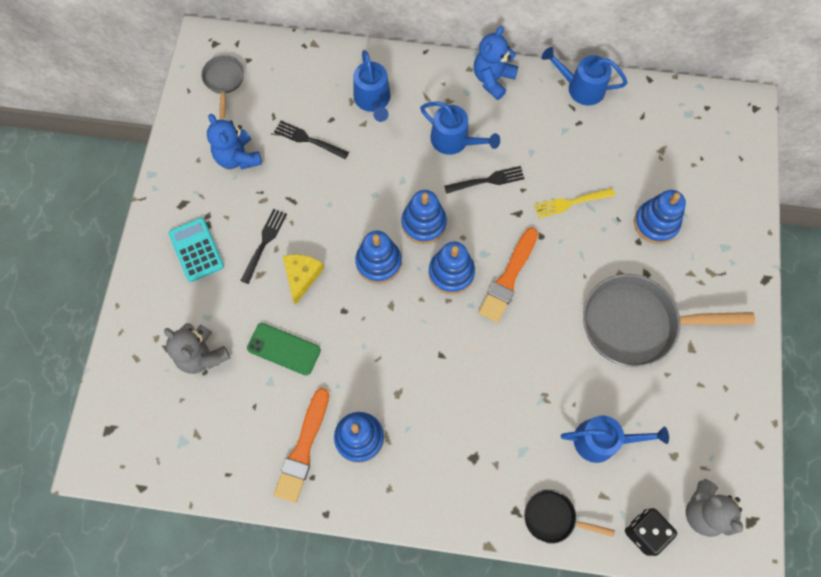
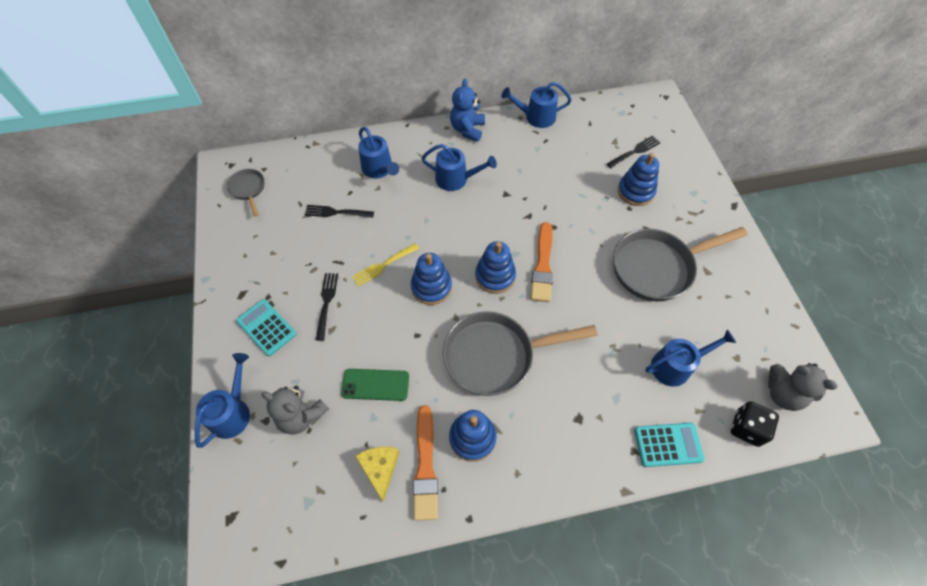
camera: 20 degrees left, 10 degrees down
(139, 328) = (232, 412): none -> blue watering can
(238, 157) = (279, 243): blue teddy bear -> none
(301, 276) = (369, 319): yellow cheese -> yellow cheese (380, 469)
(416, 362) = (495, 356): none -> grey pan
(423, 223) = (457, 246): blue stacking toy -> none
(487, 181) = (494, 200): black fork -> black fork (634, 152)
(553, 518) = (668, 445): black pan -> turquoise calculator
(571, 202) = (566, 196): yellow fork -> yellow fork (384, 265)

